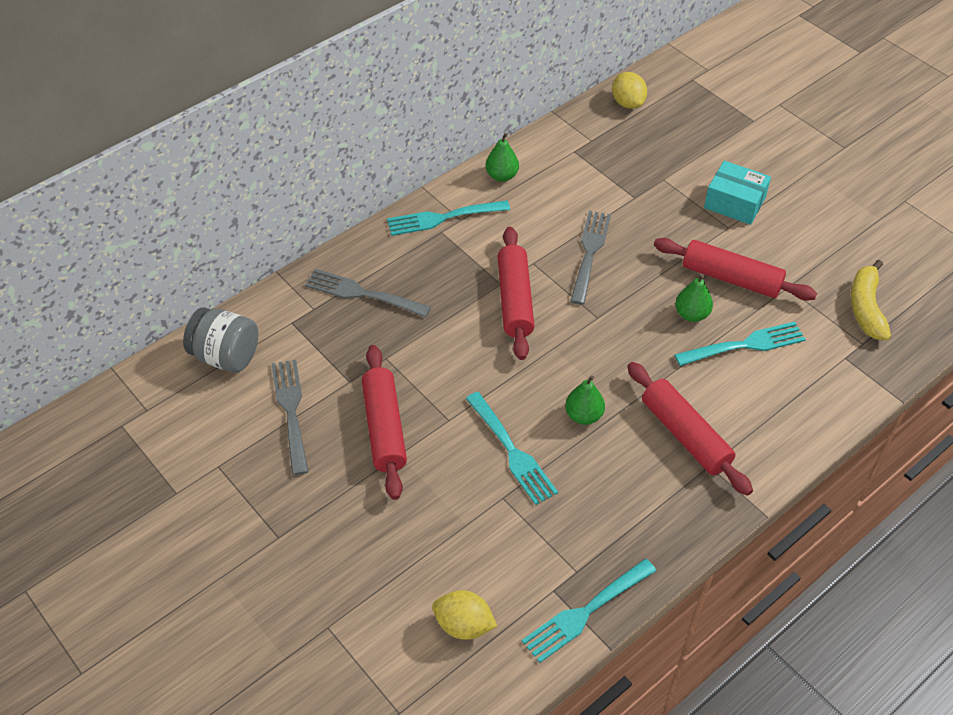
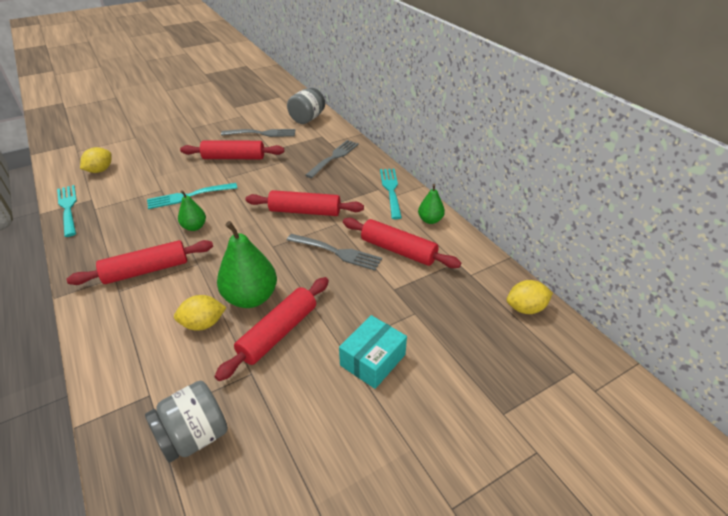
camera: 100 degrees right, 10 degrees down
(569, 199) = (398, 250): none -> red rolling pin
(691, 314) = (251, 297): green pear -> green pear, size x1.83
(745, 345) = (203, 324): turquoise fork -> yellow lemon
(866, 308) = (194, 436): yellow banana -> grey jar

